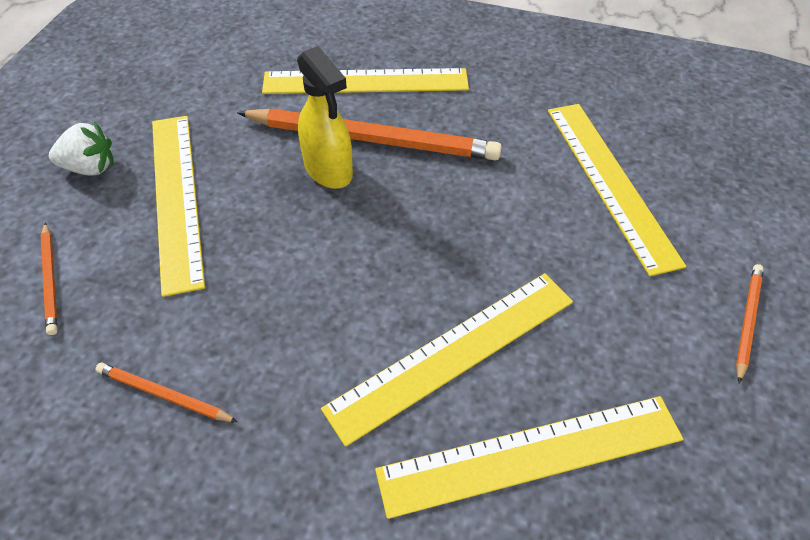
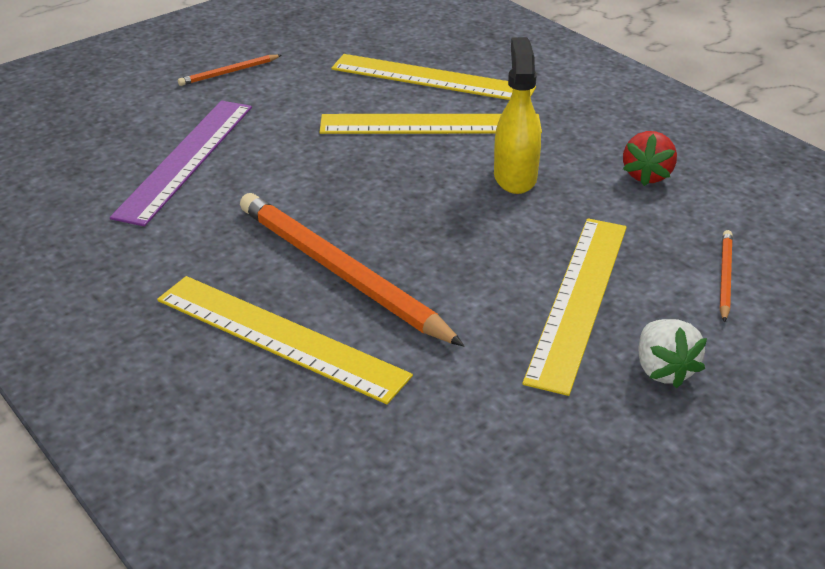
camera: 145 degrees left, 15 degrees down
(90, 167) = (663, 370): white strawberry -> white strawberry turned 135 degrees counterclockwise
(164, 395) = (647, 175): orange pencil -> red strawberry
(328, 170) = (410, 263): yellow spray bottle -> yellow spray bottle (515, 177)
(610, 182) = (186, 159): yellow ruler -> purple ruler

